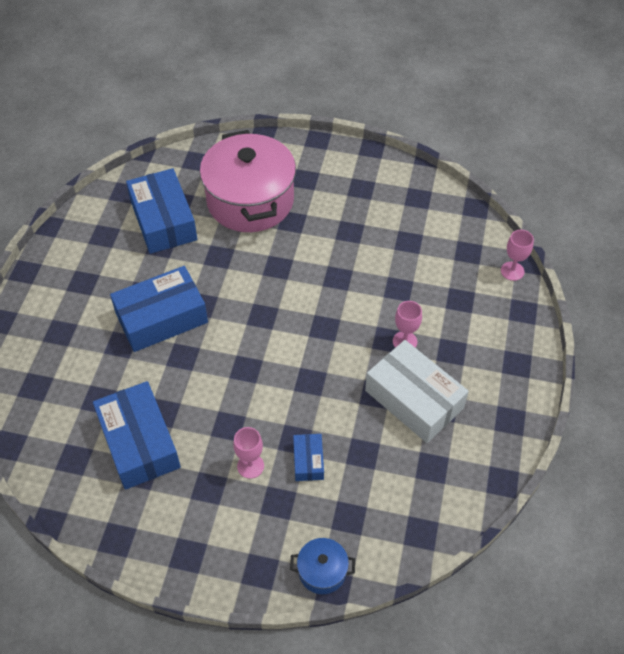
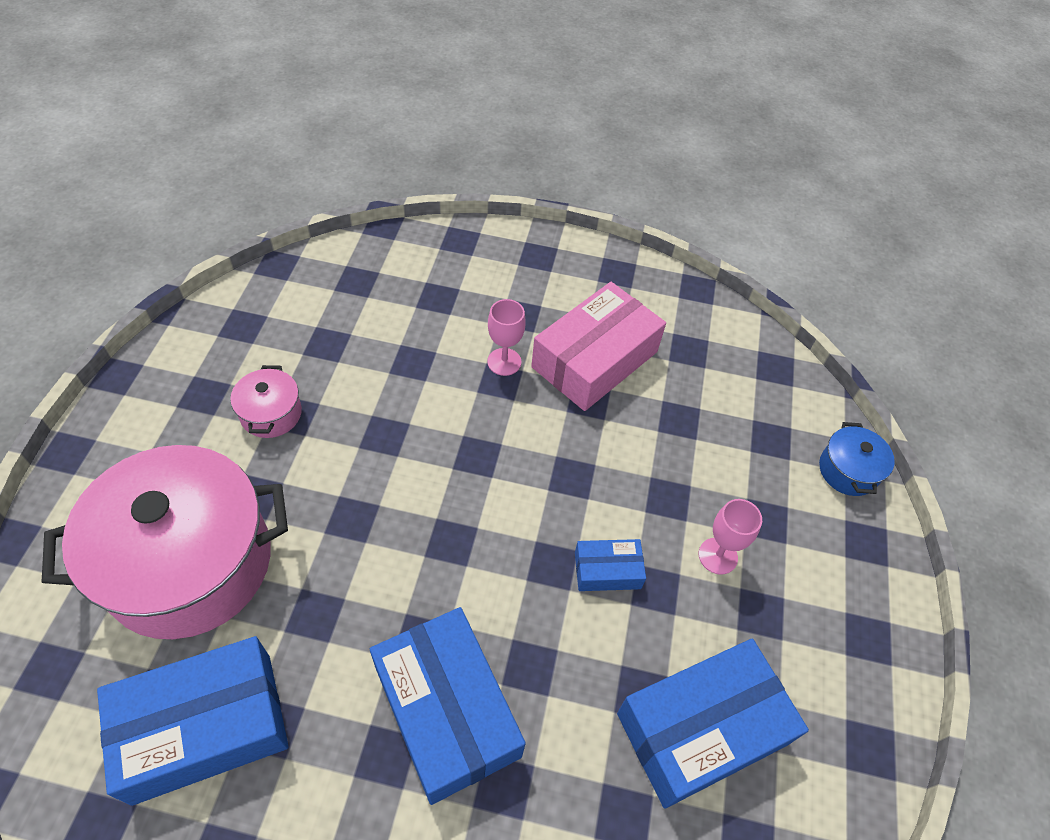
camera: 95 degrees left, 0 degrees up
(308, 461) = (699, 482): blue box -> blue box (607, 570)
(349, 221) = (271, 414): none -> pink pot
(414, 399) = (595, 359): white box -> pink box
(512, 271) = (395, 242): pink goblet -> none

